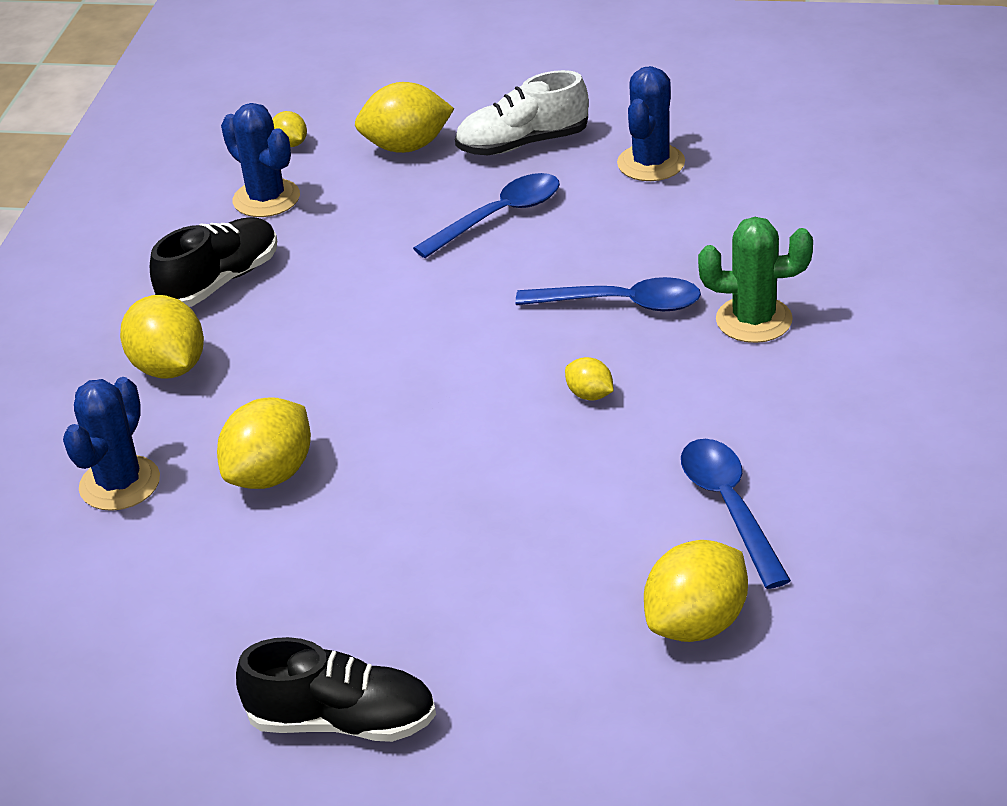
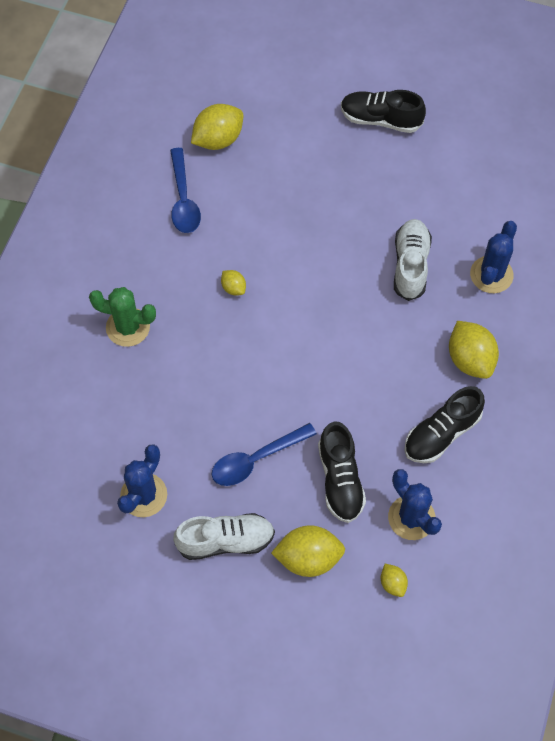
camera: 175 degrees left, 25 degrees up
(270, 474) = (410, 265): yellow lemon -> white shoe
(372, 216) = (340, 480): none -> black shoe
(621, 304) = (198, 357): blue spoon -> none

